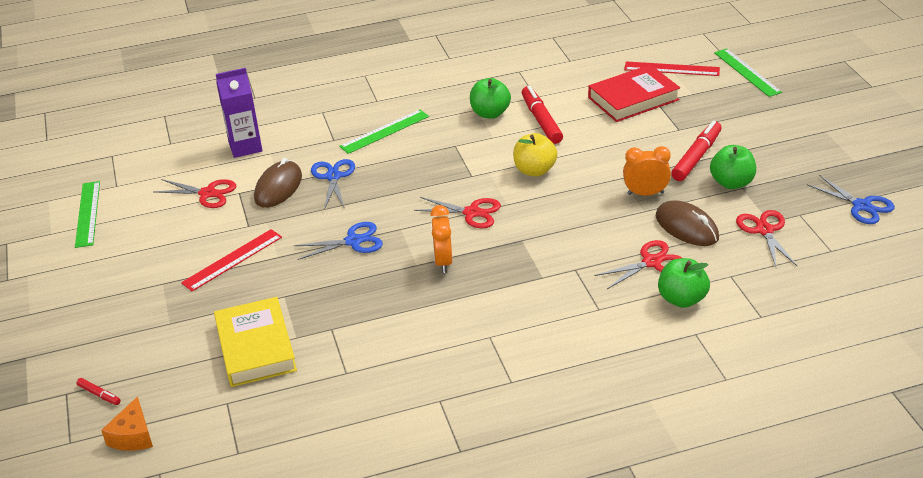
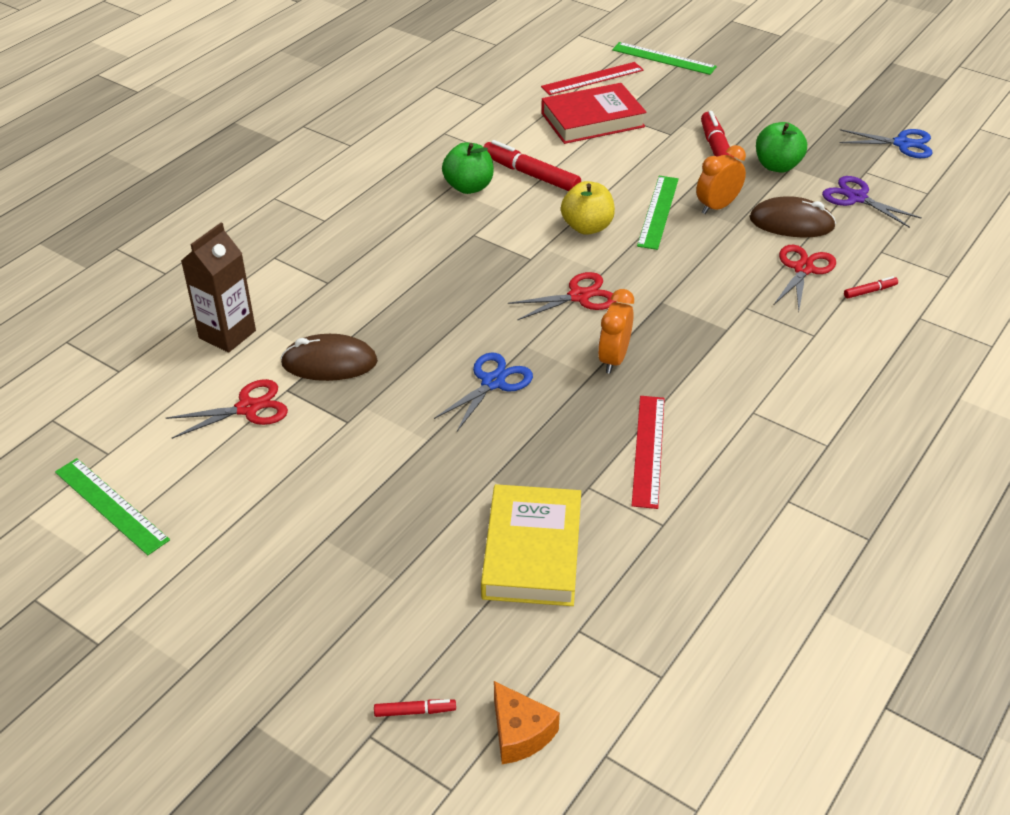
camera: 40 degrees left, 5 degrees up
(232, 260) = (378, 469): red ruler -> red ruler (648, 450)
(245, 147) = (227, 334): purple carton -> brown carton
(255, 347) = (532, 551): yellow book -> yellow book turned 60 degrees clockwise
(278, 188) = (329, 363): brown mouse -> brown mouse turned 75 degrees counterclockwise
(333, 177) = (380, 323): blue scissors -> none
(384, 131) = (376, 250): green ruler -> green ruler (658, 212)
(443, 261) = (613, 359): orange clock -> orange clock turned 60 degrees clockwise
(633, 98) = (592, 120): red book -> red book turned 45 degrees clockwise
(682, 299) = (870, 291): green apple -> red marker
(764, 230) = (856, 198): red scissors -> purple scissors

